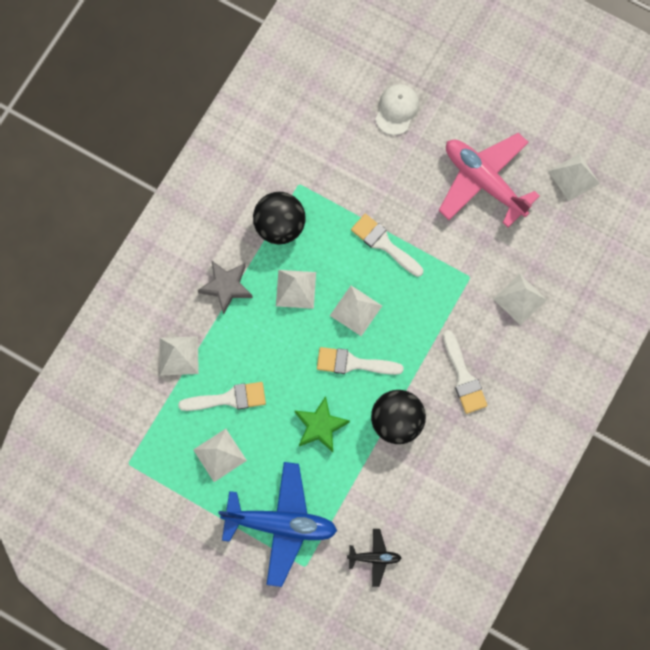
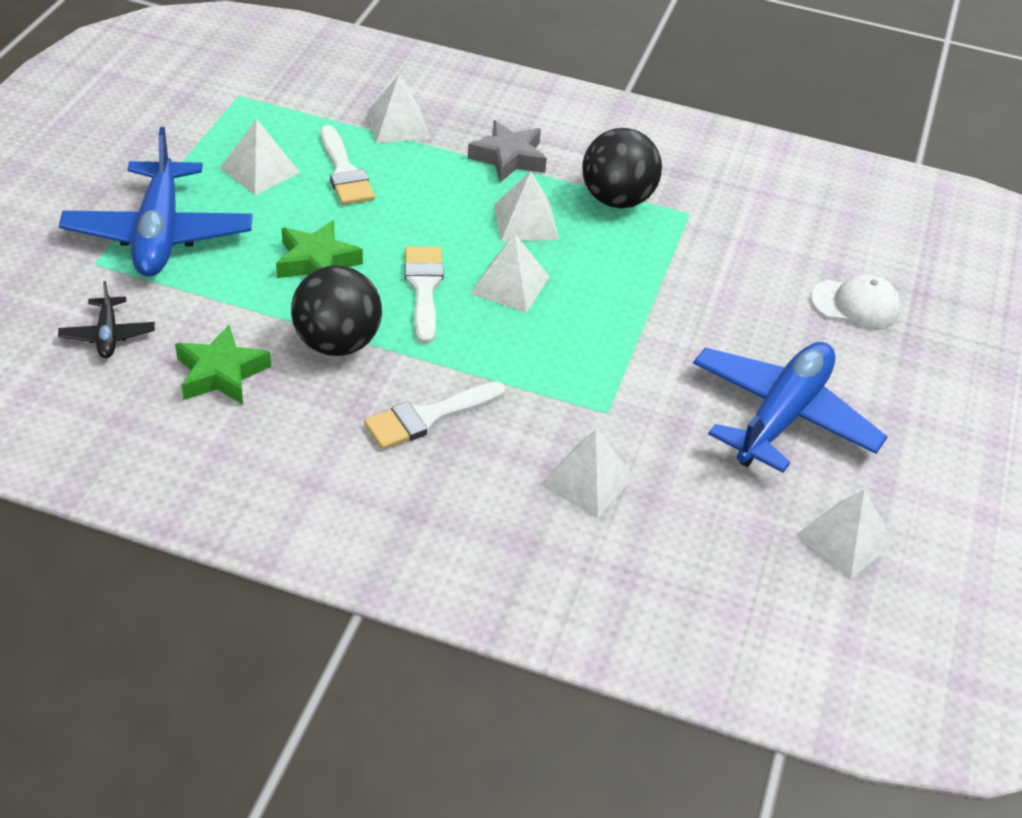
camera: 75 degrees right, 30 degrees down
(384, 244) = (628, 307): white brush -> none
(415, 491) = (221, 373): none -> green star
(484, 182) = (782, 416): pink plane -> blue plane

